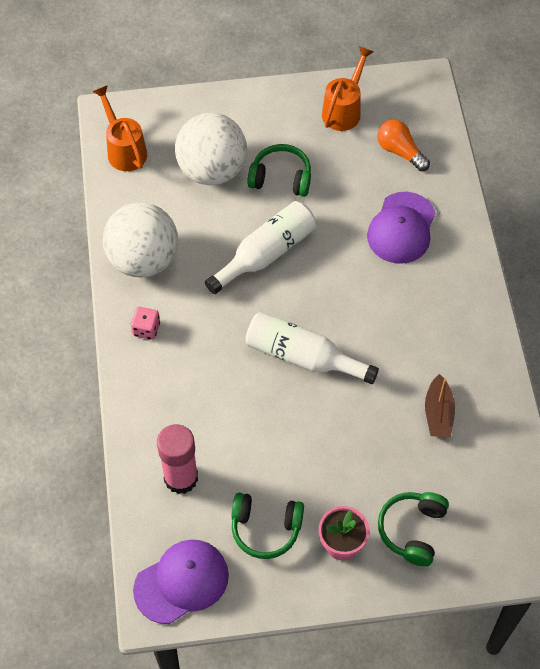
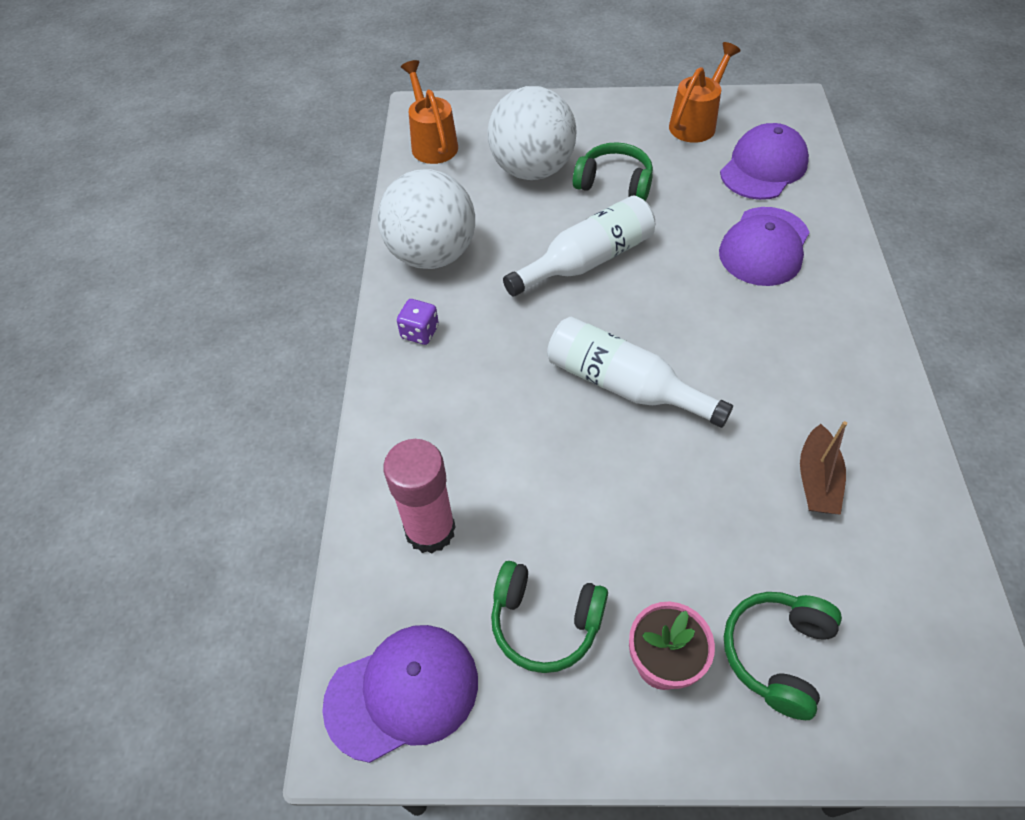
camera: 10 degrees right, 5 degrees down
(146, 329) = (420, 332): pink dice -> purple dice
(400, 151) = (763, 167): orange light bulb -> purple cap

